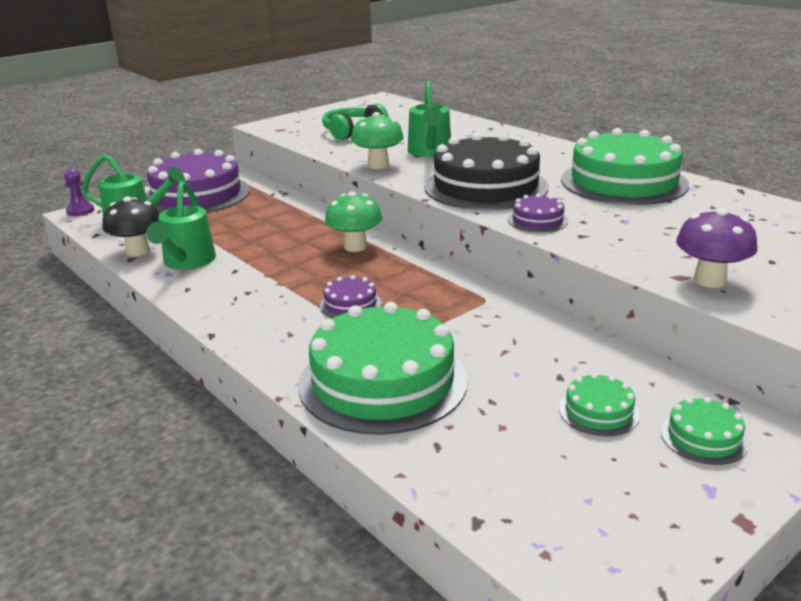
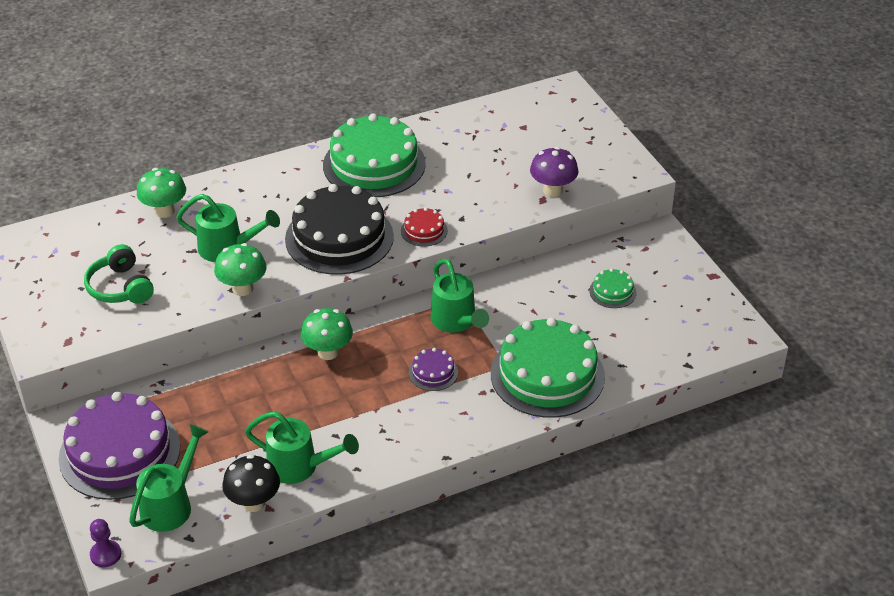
camera: 75 degrees left, 15 degrees up
(446, 303) = (456, 321): none -> green watering can
(460, 127) = (164, 211): none -> green mushroom
(537, 220) = (424, 230): purple cake -> red cake
(703, 437) = (648, 262): green cake -> none

